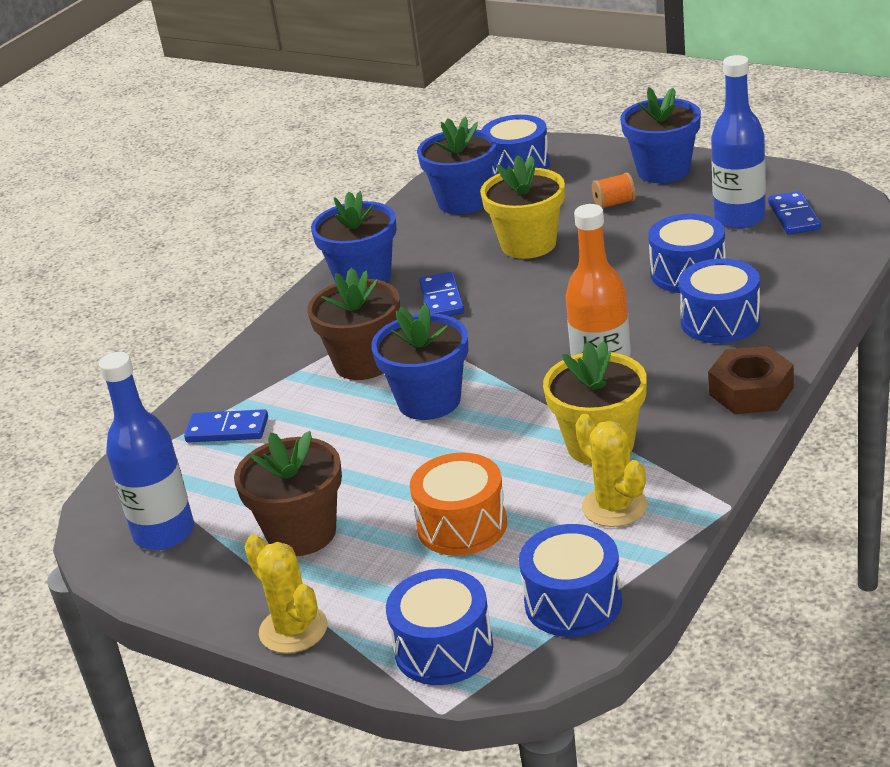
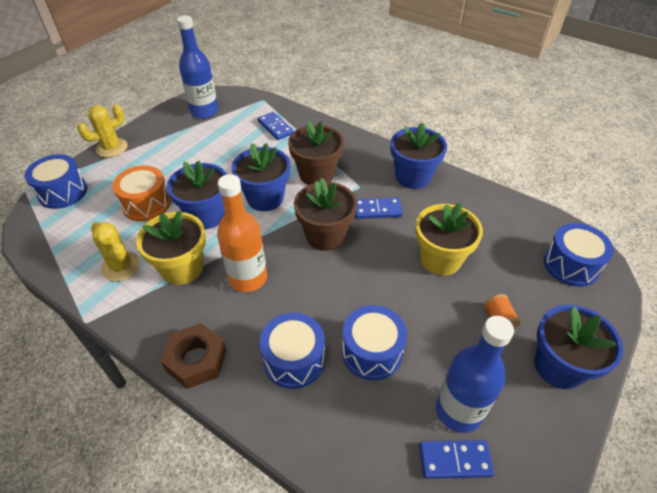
camera: 90 degrees right, 15 degrees up
(227, 430) = (275, 127): blue domino -> blue domino turned 45 degrees counterclockwise
(301, 533) = (177, 150): brown flower pot -> brown flower pot (325, 236)
(464, 201) = (512, 229): blue flower pot -> blue flower pot (206, 215)
(573, 602) = (58, 240): blue drum -> none
(614, 506) = (121, 266): yellow cactus -> yellow cactus turned 75 degrees clockwise

